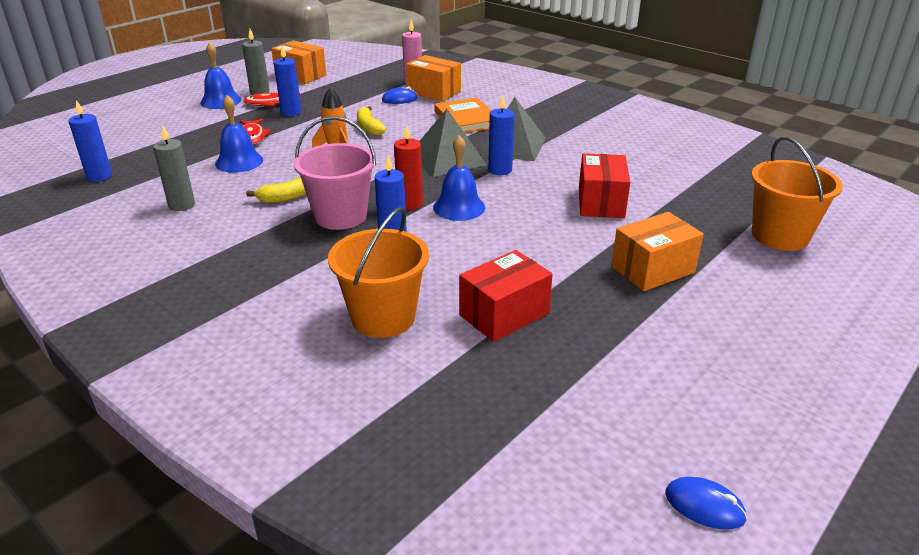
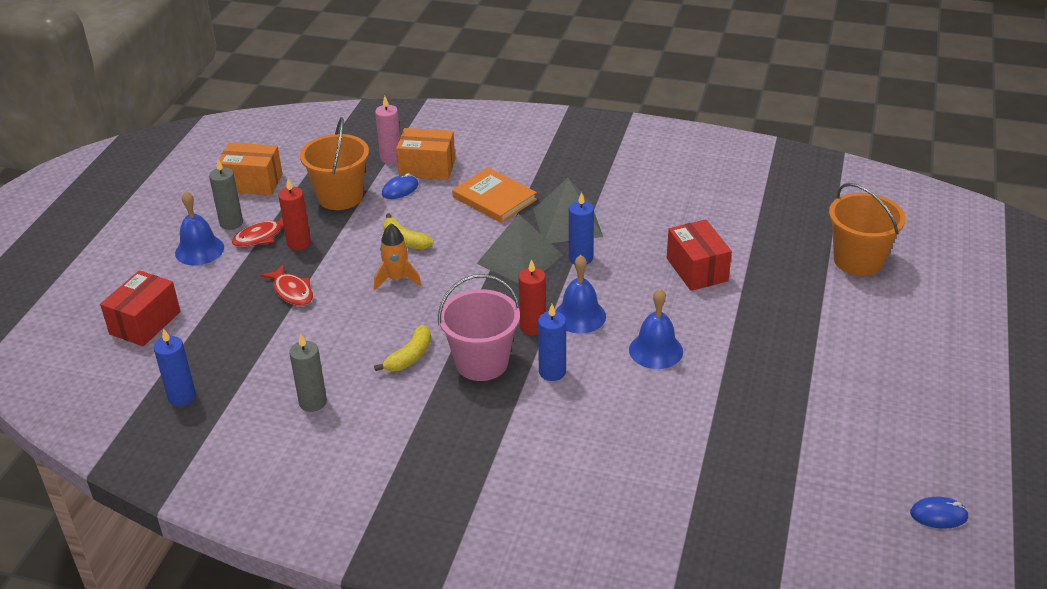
camera: 25 degrees left, 5 degrees up
(239, 162) = (313, 329): blue bell -> blue bell (656, 350)
(291, 112) = (299, 243): blue candle -> red candle
(383, 317) = (614, 454): orange bucket -> orange bucket (340, 197)
(504, 314) = (705, 415): red box -> red box (145, 323)
(653, 269) = (785, 330): orange box -> none

